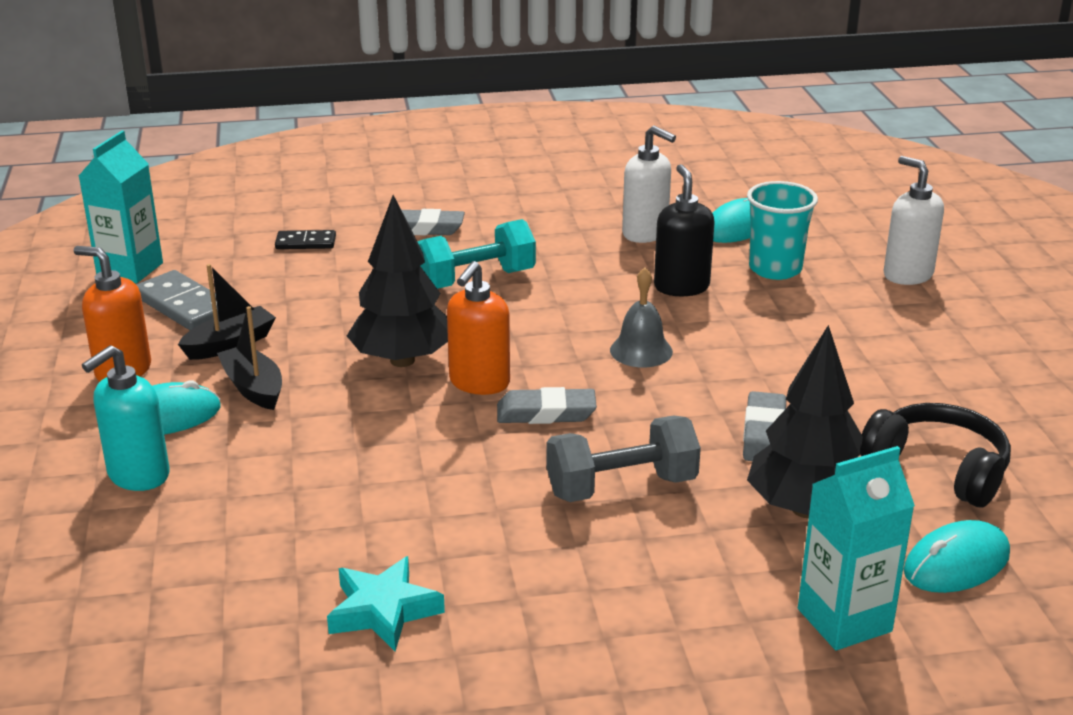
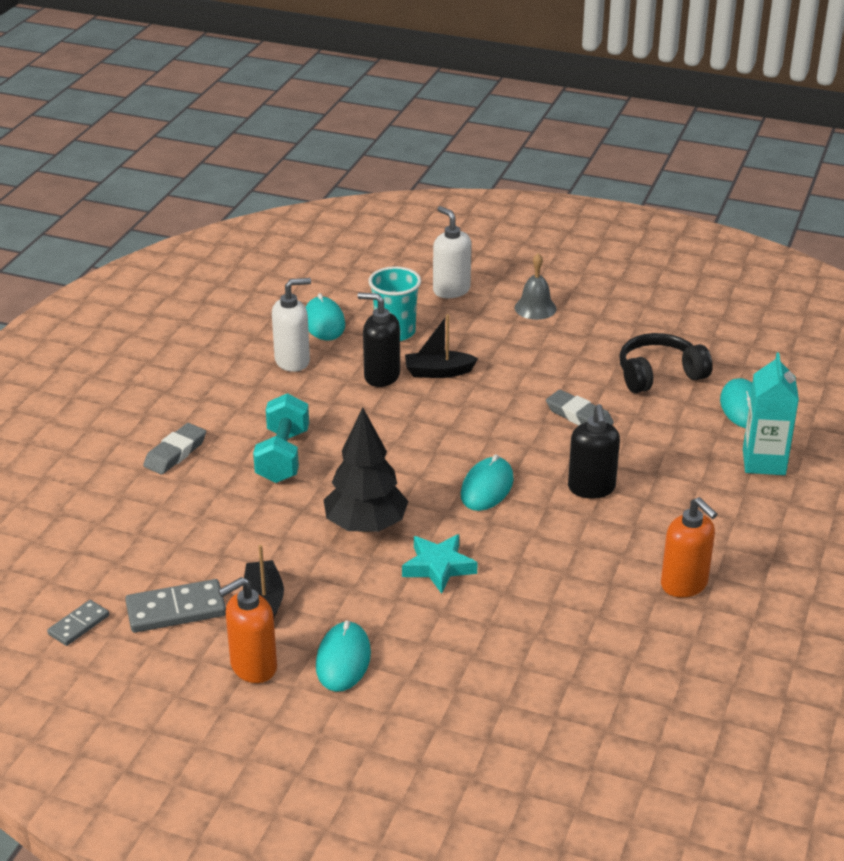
camera: 60 degrees left, 5 degrees up
(130, 269) = (78, 625): turquoise carton -> grey domino
(138, 475) = (412, 692): turquoise soap dispenser -> none
(253, 388) = (340, 606): black boat -> black boat (438, 372)
(306, 243) = (134, 518): black domino -> none
(383, 611) = (647, 621): turquoise star -> turquoise star (438, 567)
(479, 383) = (426, 502): orange soap dispenser -> orange soap dispenser (684, 584)
(546, 413) = (487, 487): grey eraser -> turquoise mouse
(621, 487) = (591, 488): grey dumbbell -> black soap dispenser
(641, 351) = (446, 423): grey bell -> grey bell (535, 308)
(805, 509) = (662, 433): black tree -> none
(907, 275) = (451, 290): white soap dispenser -> white soap dispenser turned 60 degrees clockwise

